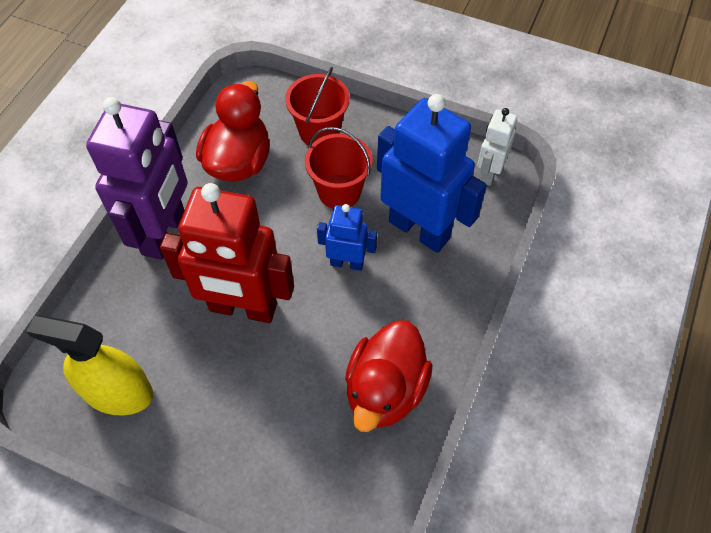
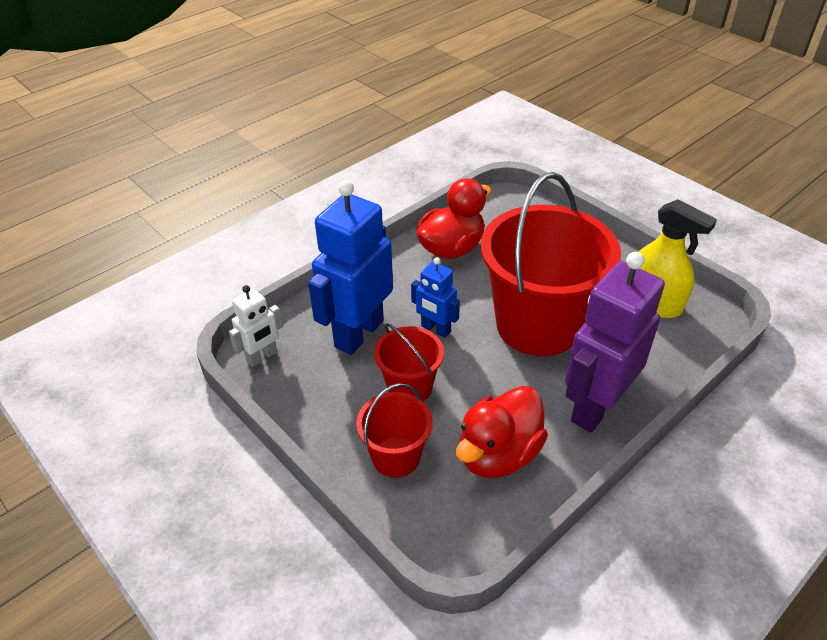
camera: 155 degrees left, 15 degrees down
(243, 308) = (538, 325): red robot -> red bucket
(419, 229) = (358, 333): blue robot -> blue robot turned 60 degrees clockwise

